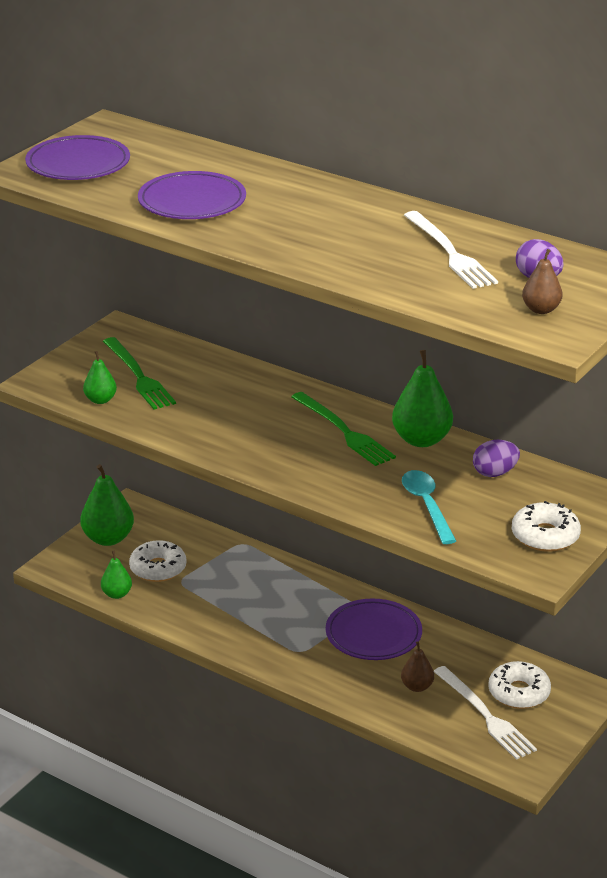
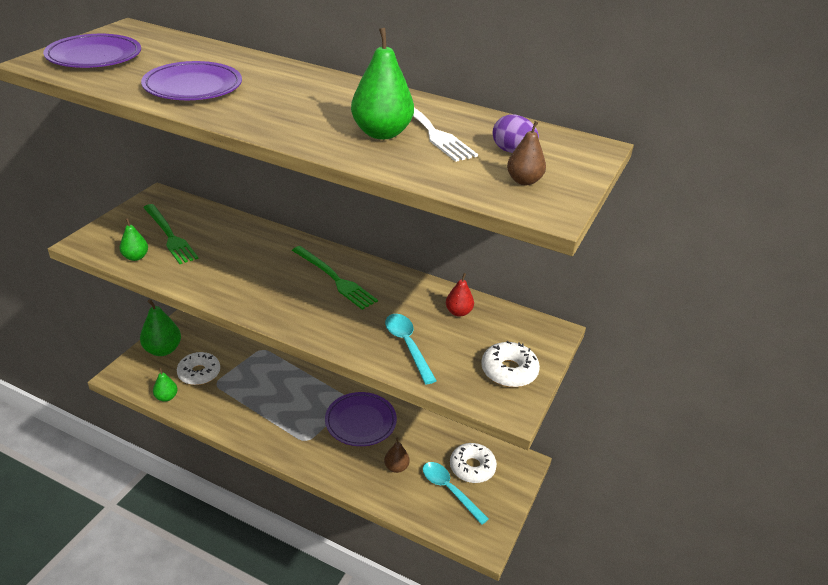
camera: 10 degrees left, 5 degrees up
(421, 440) = (397, 284): green pear -> green pear (381, 133)
(484, 715) = (449, 490): white fork -> turquoise spoon
(495, 473) = (458, 312): purple egg -> red pear

